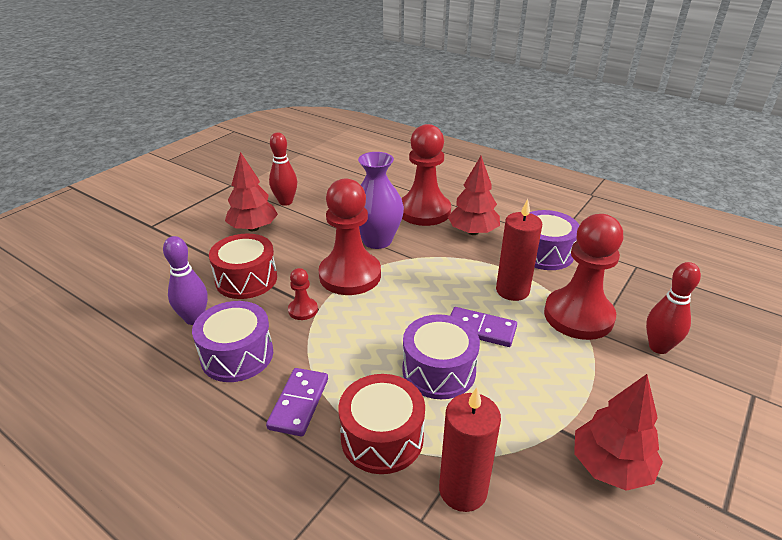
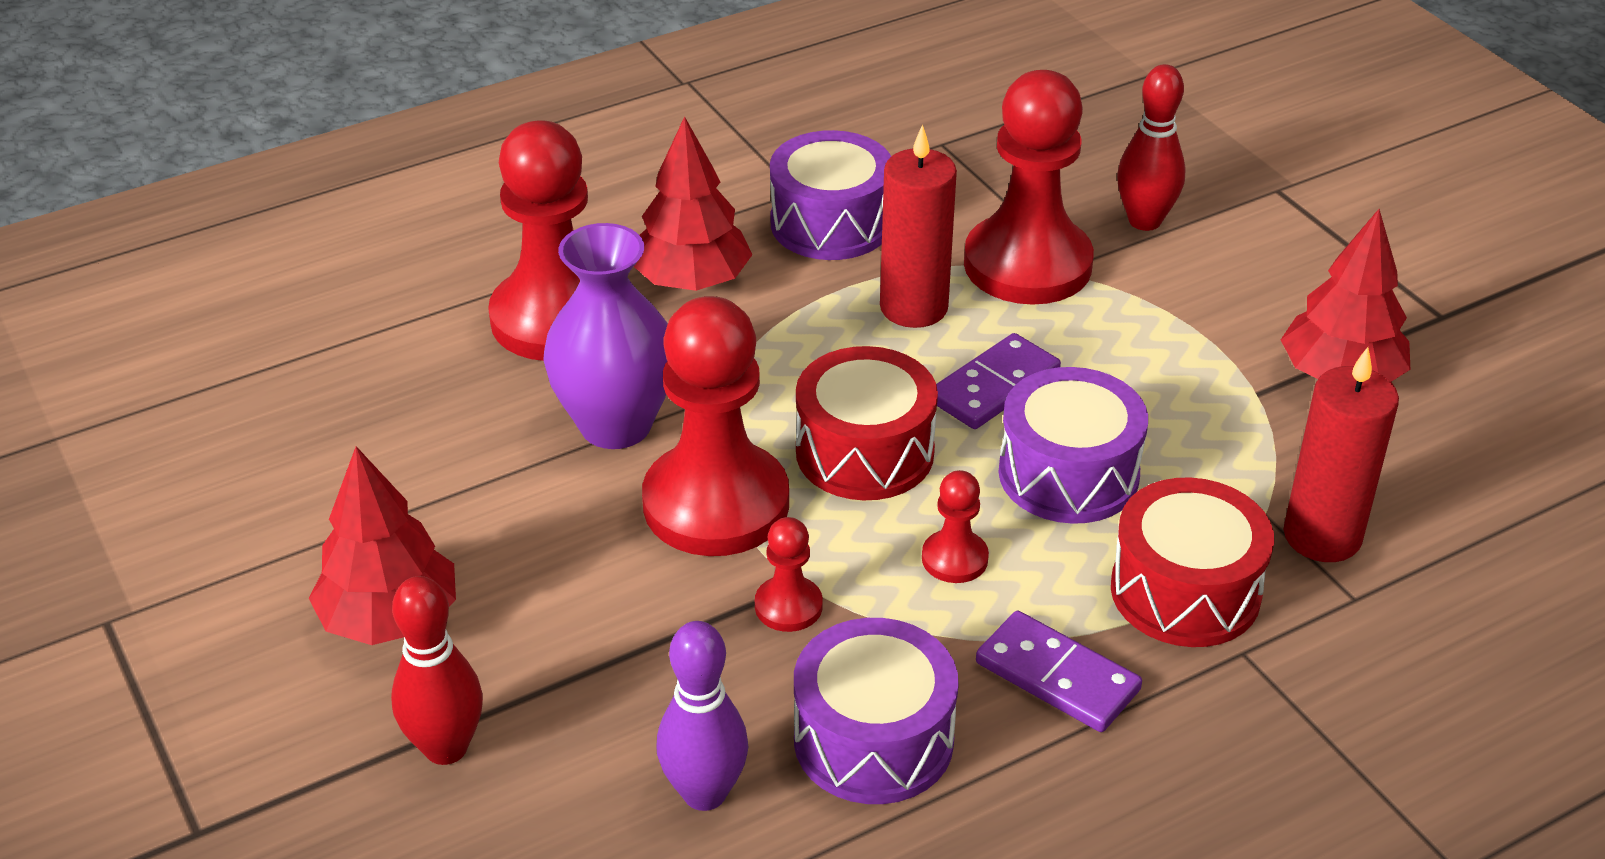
camera: 65 degrees left, 5 degrees up
(246, 279) = (612, 675): red drum -> red drum (865, 452)
(285, 202) = (309, 531): red bowling pin -> red bowling pin (446, 748)
(357, 348) = (954, 559): none -> red pawn

